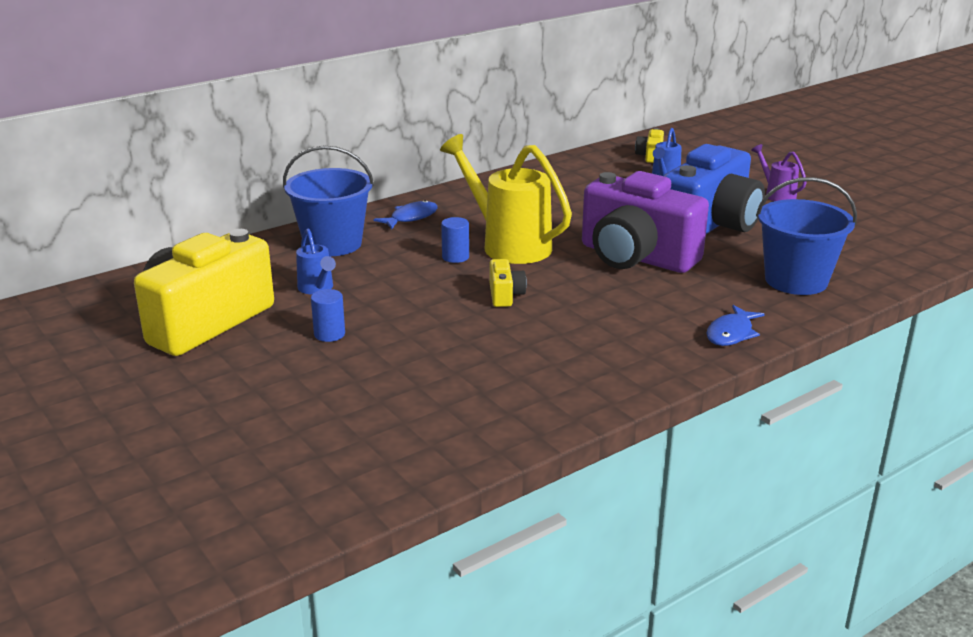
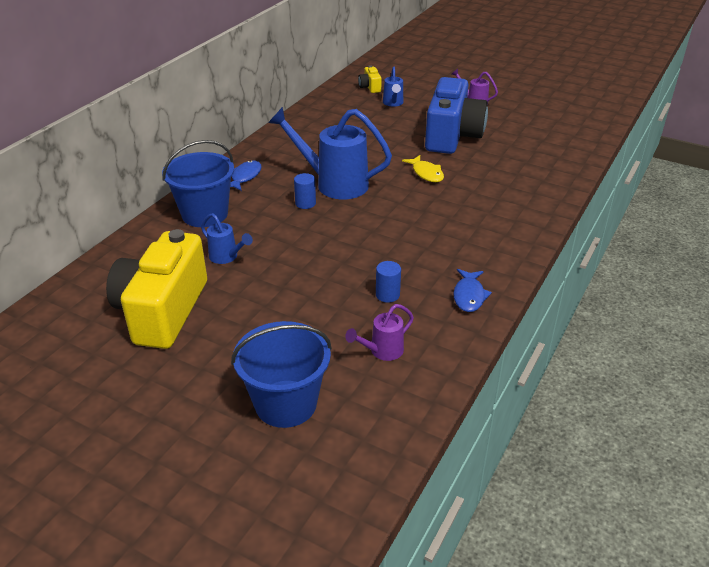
camera: 25 degrees left, 10 degrees up
(329, 334) = (269, 294): blue cylinder -> blue cylinder (387, 295)
(403, 422) = (382, 351): none -> purple watering can
(505, 295) = (366, 227): yellow camera -> none
(509, 245) = (334, 184): yellow watering can -> blue watering can
(636, 257) = (426, 173): purple camera -> yellow fish
(731, 333) = (530, 219): blue fish -> blue fish (469, 296)
(796, 280) = (536, 168): blue bucket -> blue bucket (286, 403)

